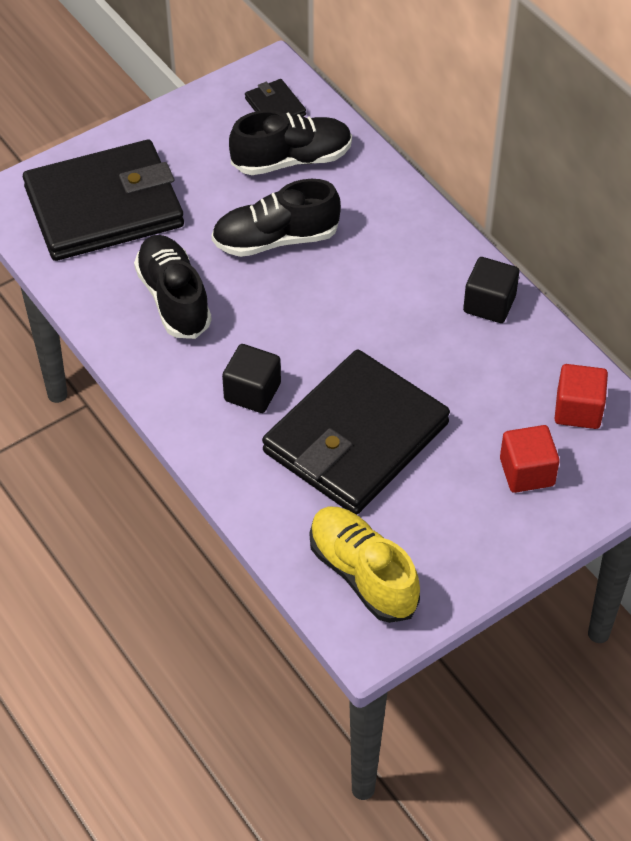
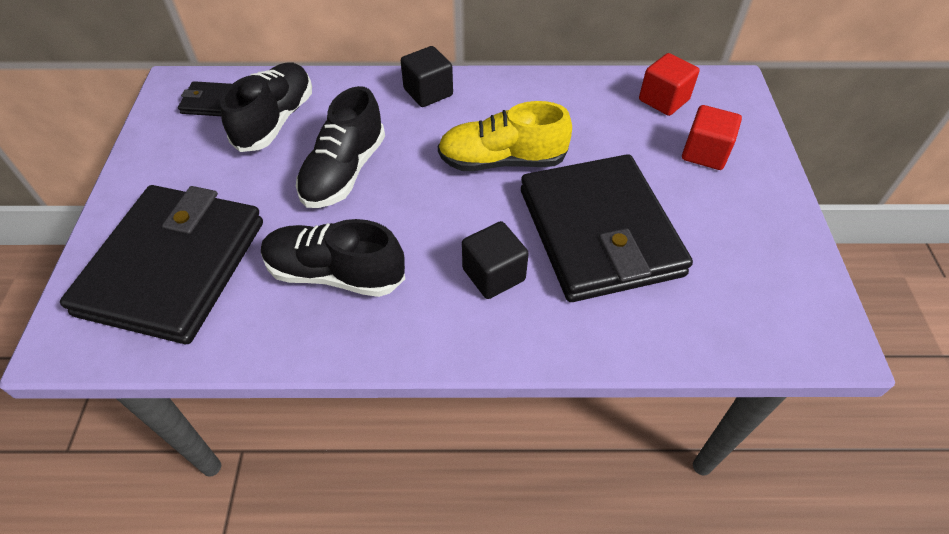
camera: 55 degrees left, 0 degrees up
(362, 574) = (754, 305): yellow shoe -> yellow shoe (502, 161)
(489, 304) = (528, 93): black cube -> black cube (428, 92)

